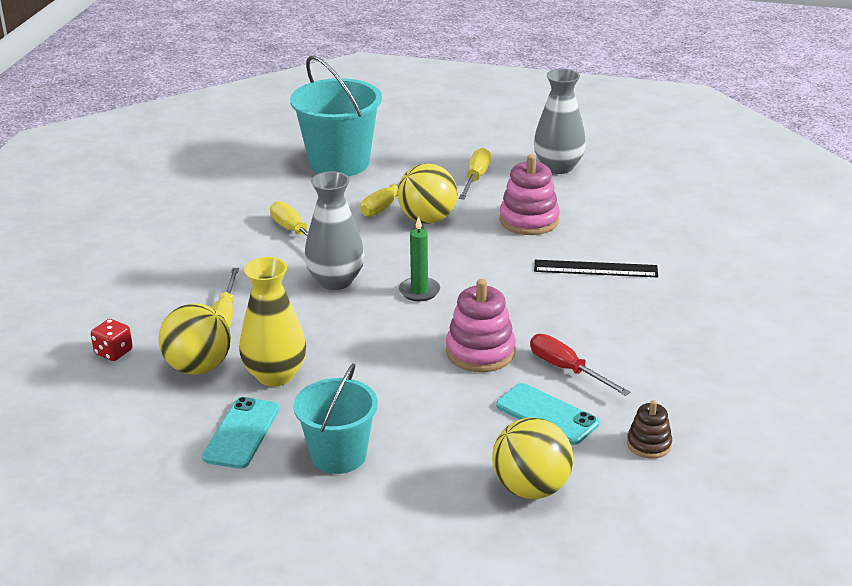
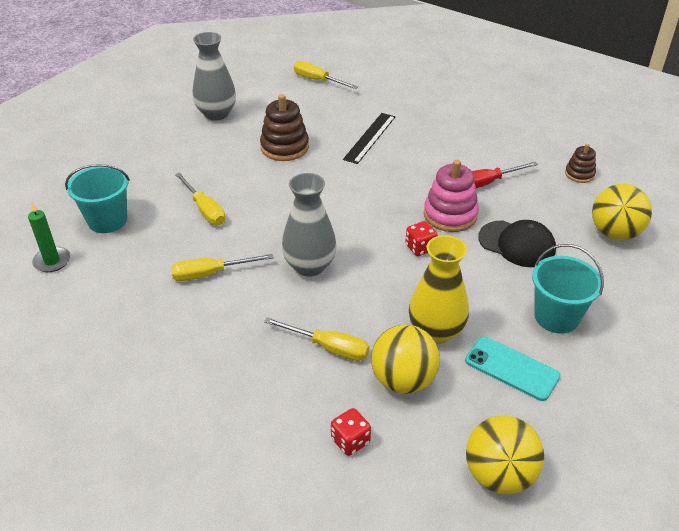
camera: 70 degrees left, 10 degrees up
(339, 163) = (107, 220): turquoise bucket -> turquoise bucket, size x0.66
(405, 342) = (420, 248): none -> red dice
(419, 291) = (352, 224): green candle -> green candle (52, 261)
(427, 219) = (246, 194): yellow ball -> yellow ball (499, 475)
(456, 409) = (517, 244): none -> black cap
(476, 178) = (200, 155): yellow screwdriver -> yellow screwdriver (318, 80)
(529, 220) = (284, 147): pink stacking toy -> brown stacking toy
(547, 414) = (536, 205): turquoise phone -> none

